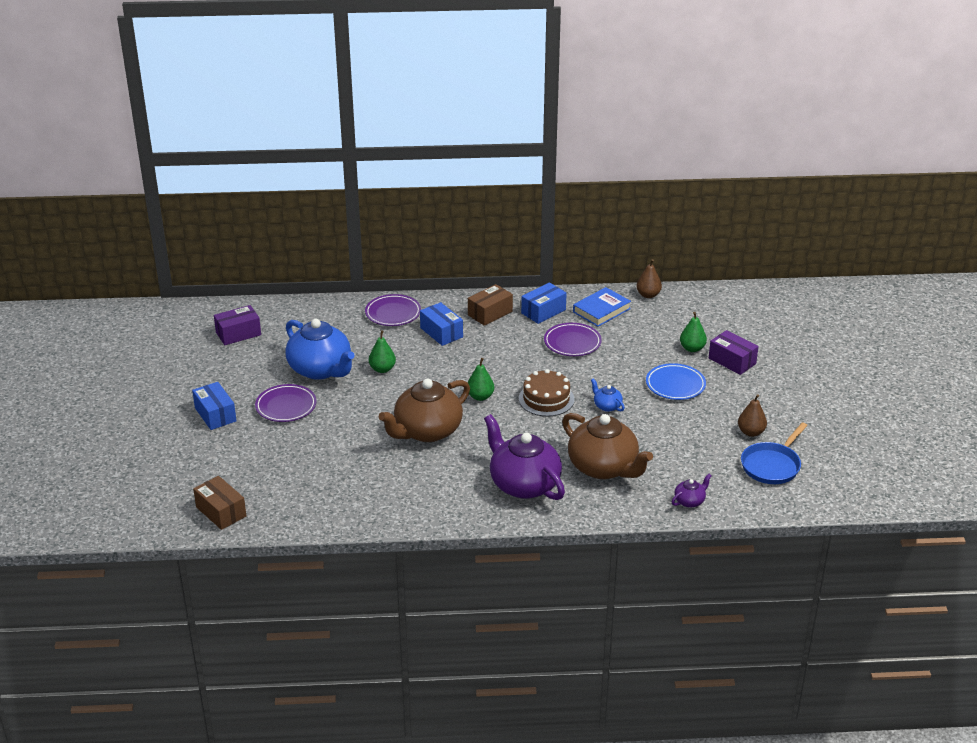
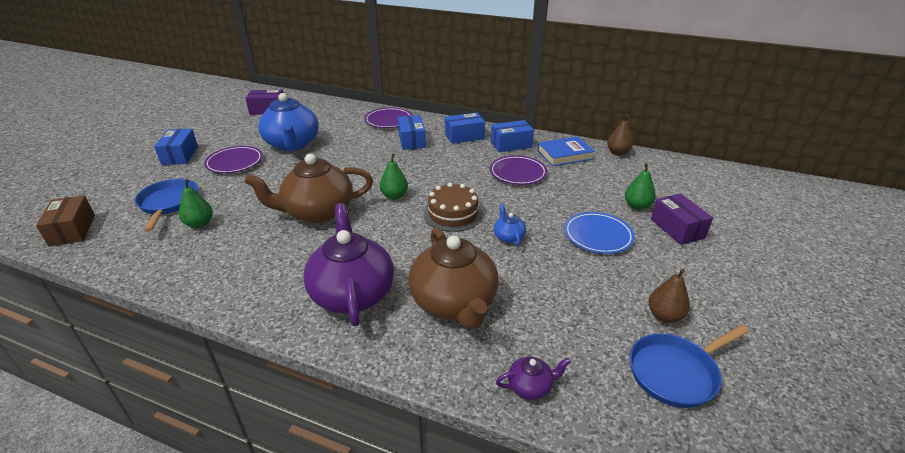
camera: 25 degrees right, 0 degrees up
(277, 464) = (168, 203): none -> blue pan
(382, 369) = (338, 155): green pear -> green pear (199, 224)
(490, 313) = (464, 136): brown box -> blue box

